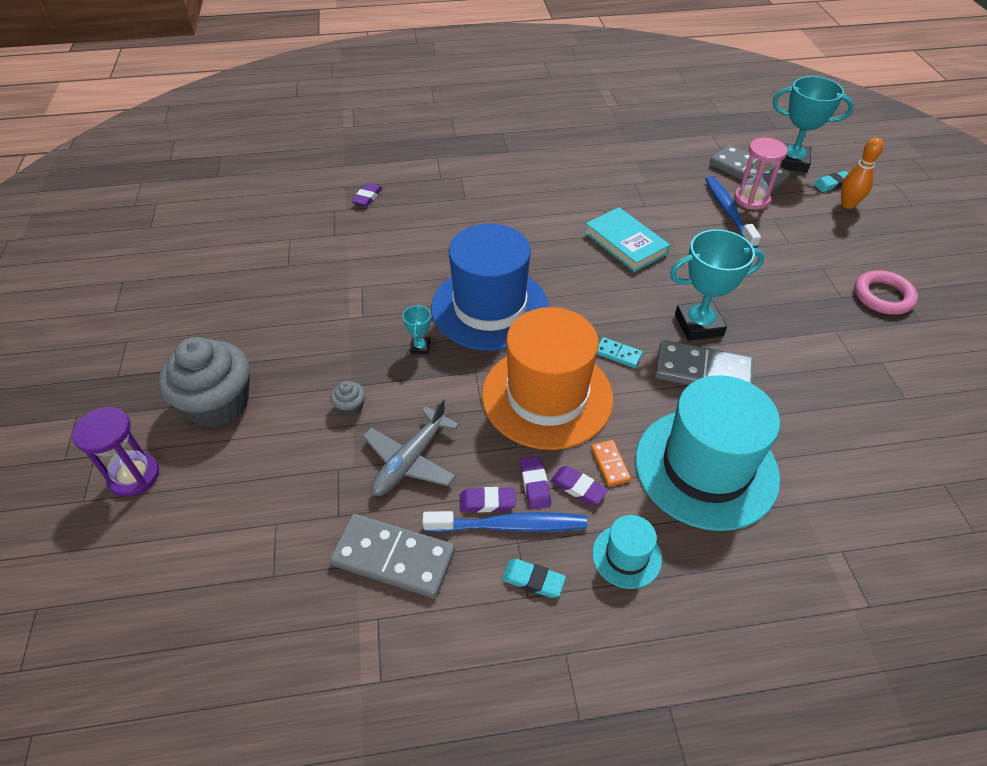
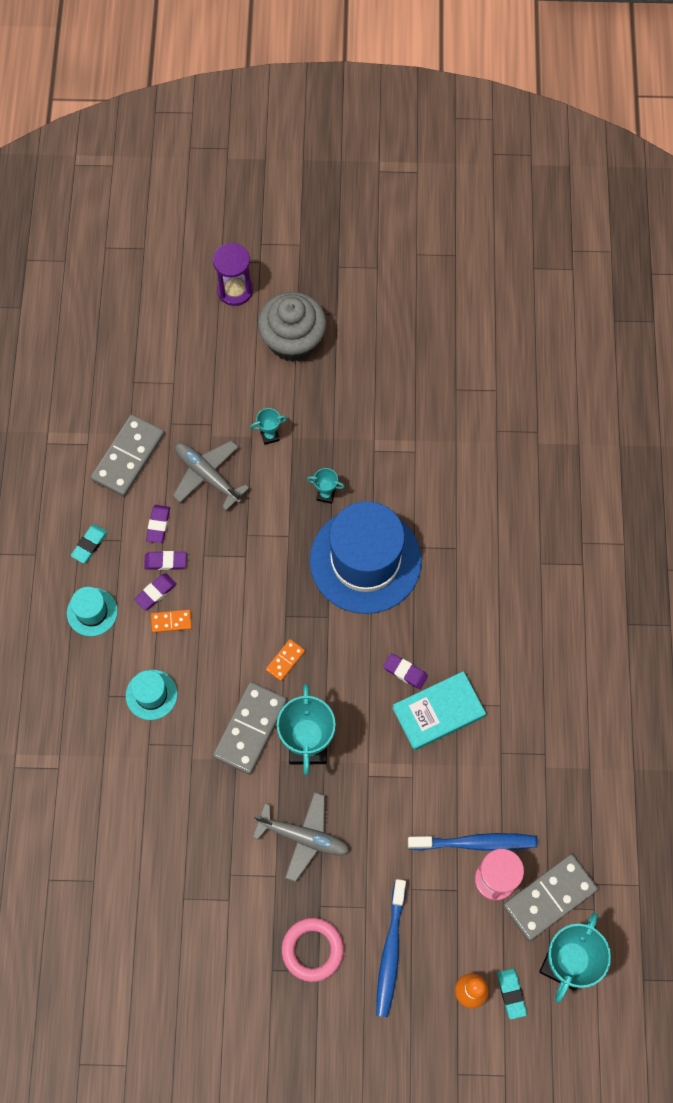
camera: 100 degrees right, 20 degrees up
(350, 407) = (270, 436): grey cupcake -> turquoise trophy
(367, 197) = (555, 465): purple eraser -> purple eraser (405, 672)
(509, 526) = (135, 537): blue toothbrush -> blue toothbrush (390, 952)
(547, 396) = (249, 589): orange hat -> none
(618, 354) = (285, 660): turquoise domino -> orange domino
(706, 468) = (151, 695): turquoise hat -> turquoise hat, size x0.45
(788, 316) = (303, 837): none -> grey plane

